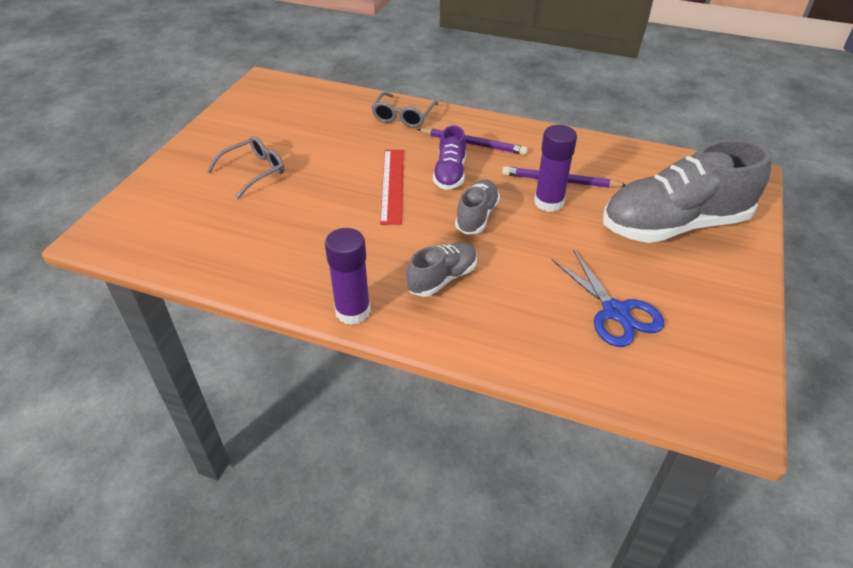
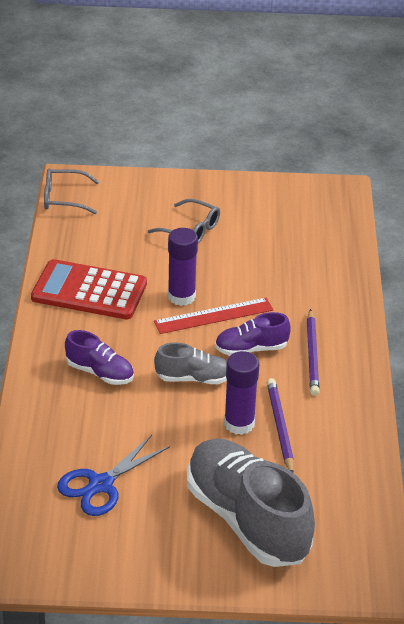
camera: 70 degrees right, 5 degrees down
(304, 260) = (89, 291): none -> red calculator
(353, 311) = (42, 332): purple glue stick -> purple glue stick (181, 296)
(403, 116) = (334, 297): grey glasses -> grey glasses (64, 198)
(442, 278) = (100, 372): grey shoe -> purple shoe

